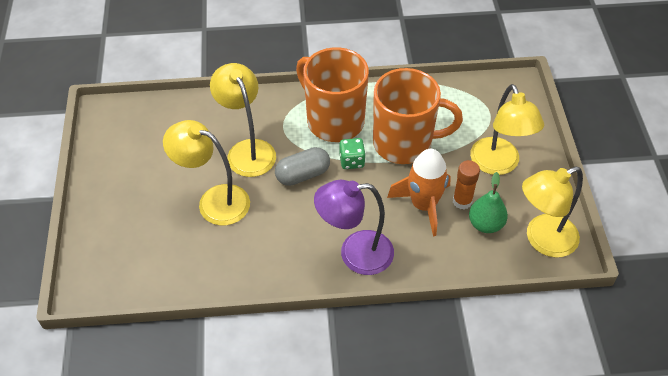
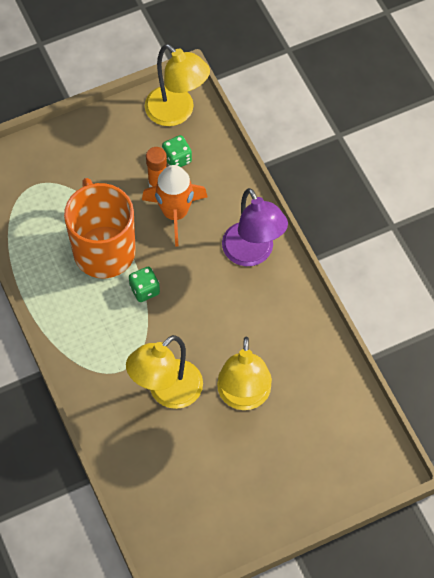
camera: 110 degrees left, 10 degrees up
(303, 175) = (179, 328): grey capsule -> none
(334, 121) = (96, 324): orange mug -> none
(485, 224) = (177, 159): green pear -> green dice
(498, 165) = (101, 163): yellow lamp -> none

